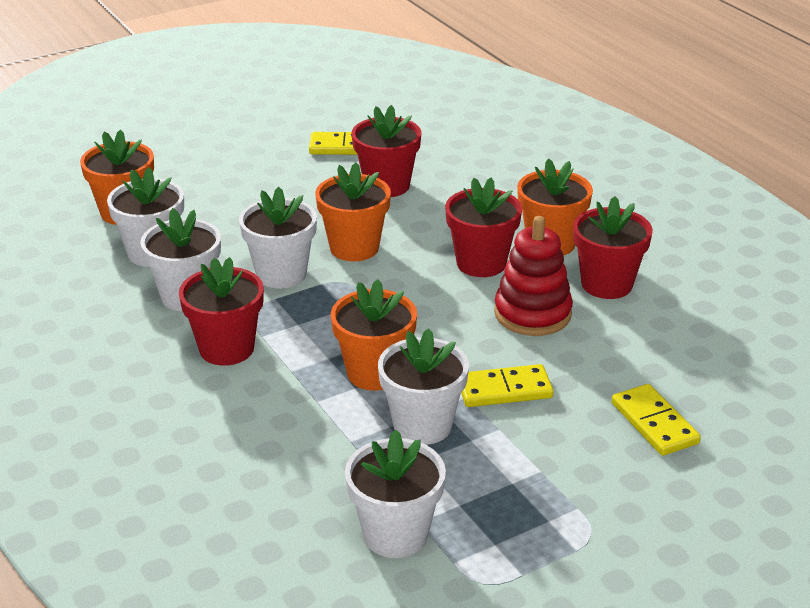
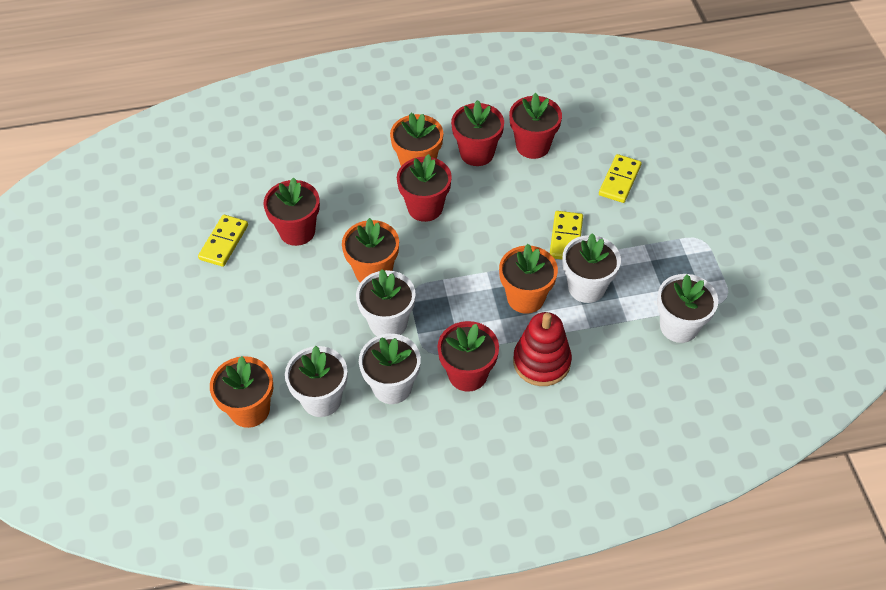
camera: 70 degrees left, 20 degrees up
(532, 314) = (493, 199): red stacking toy -> red stacking toy (541, 362)
(654, 423) = (619, 180): yellow domino -> yellow domino turned 60 degrees counterclockwise
(659, 328) = (533, 146): none -> red flower pot

